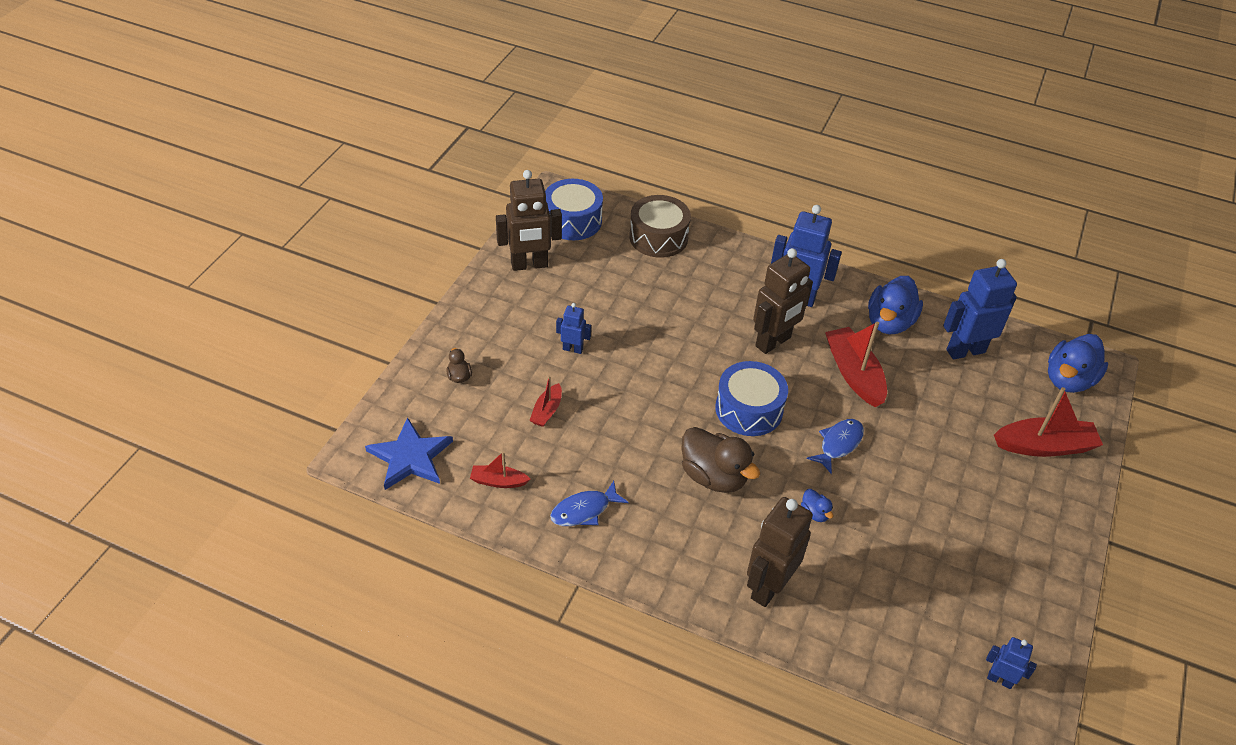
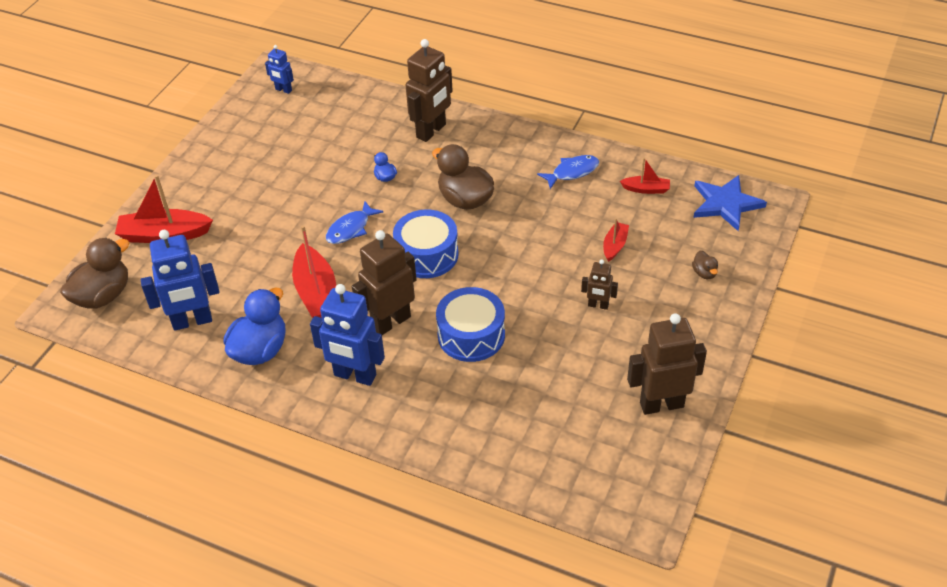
camera: 175 degrees left, 0 degrees up
(572, 221) = (619, 474): blue drum -> blue drum (471, 335)
(573, 349) = (598, 305): blue robot -> brown robot
(658, 237) = (509, 453): brown drum -> none
(1068, 380) = (103, 296): blue duck -> brown duck

